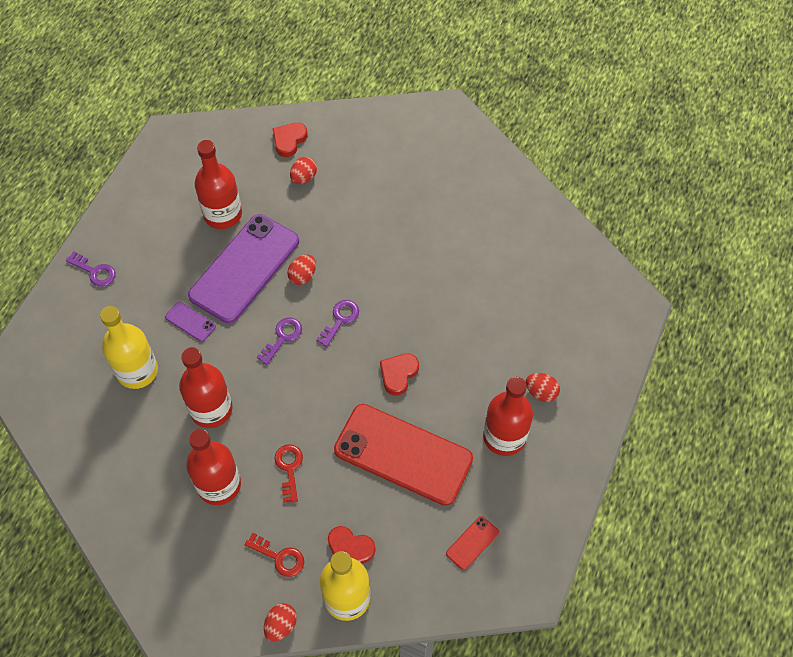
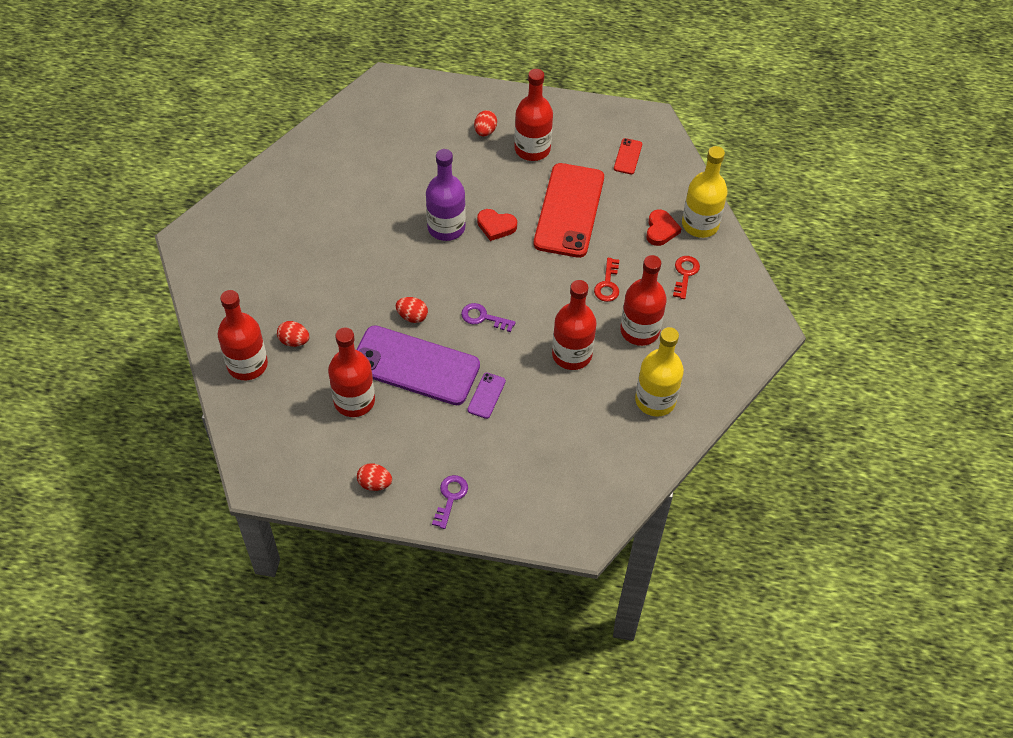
camera: 105 degrees left, 5 degrees down
(137, 371) = (551, 425): yellow bottle -> yellow bottle (655, 400)
(281, 625) = (737, 261): red egg -> red egg (375, 483)
(289, 140) = (247, 365): red heart -> red bottle
(289, 468) = (607, 284): red key -> red key turned 60 degrees counterclockwise
(340, 320) = (452, 278): purple key -> none
(408, 326) = (446, 227): none -> purple bottle
(472, 543) = (628, 156): red phone -> red phone turned 75 degrees clockwise

